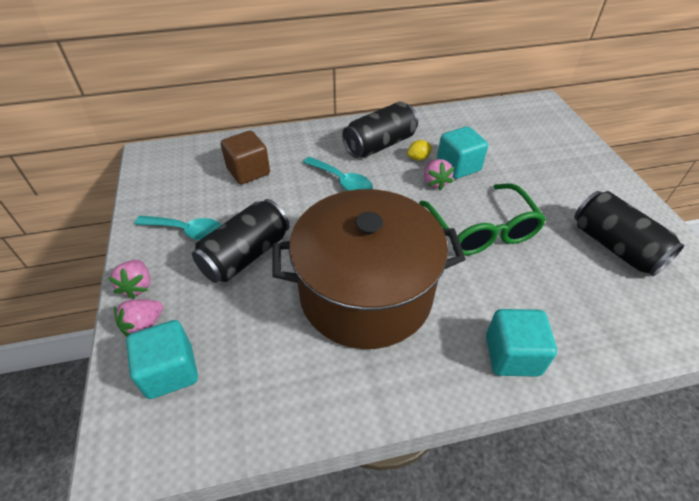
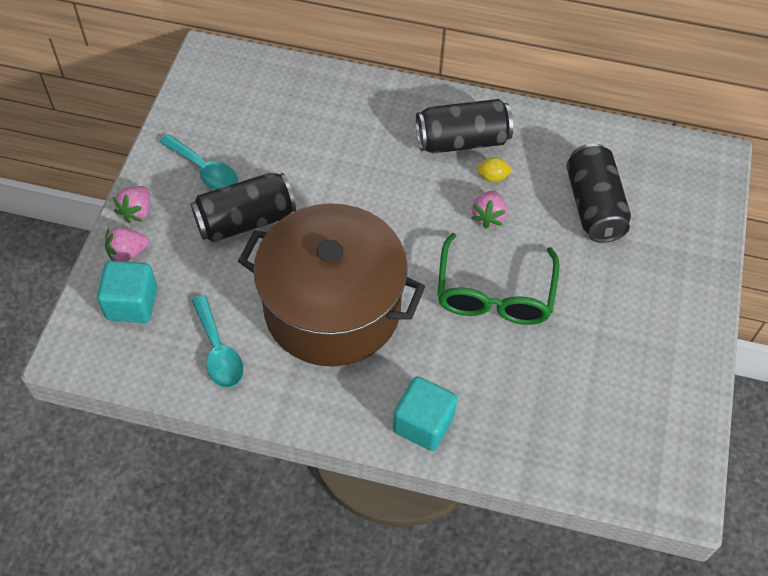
camera: 25 degrees right, 10 degrees up
(248, 171) = (298, 120): brown cube -> none
(342, 181) = (388, 173): turquoise spoon -> turquoise spoon (218, 351)
(458, 166) = (530, 207): turquoise cube -> none
(615, 246) = (621, 373): black can -> black can (593, 206)

